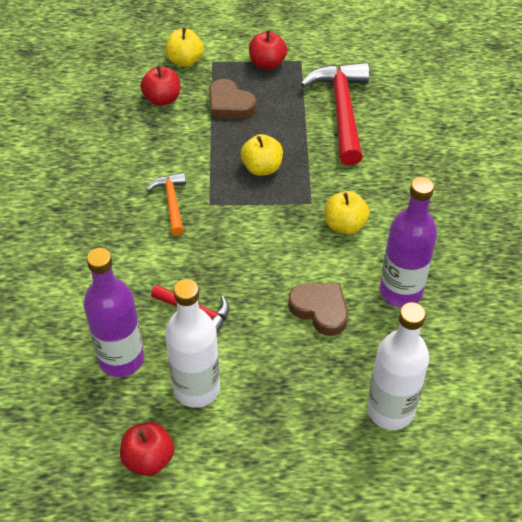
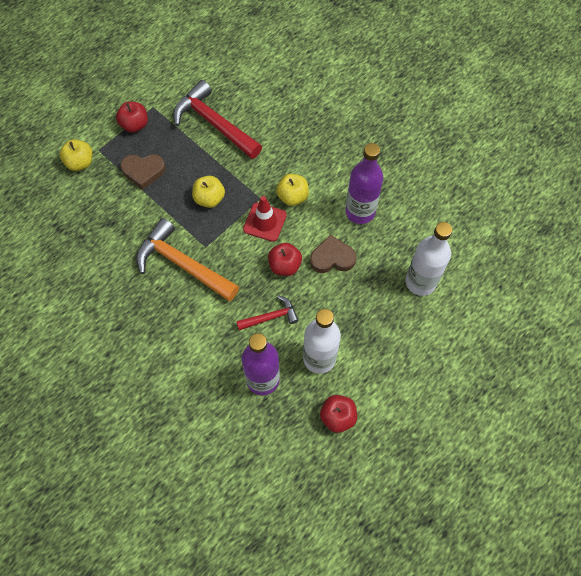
camera: 45 degrees left, 15 degrees up
(162, 99) = (97, 201): red apple -> red apple (285, 265)
(171, 202) = (183, 264): orange hammer -> orange hammer, size x1.90
(290, 226) = (265, 222): none -> red traffic cone

